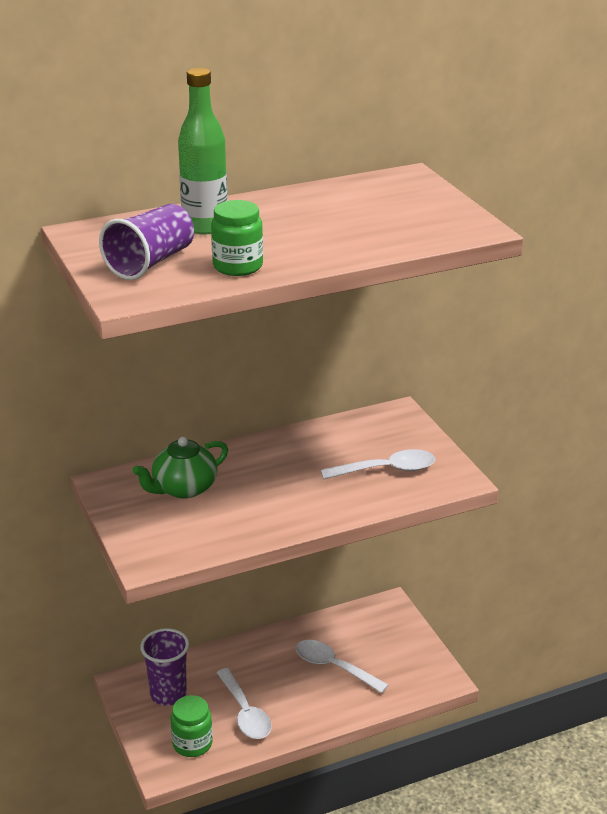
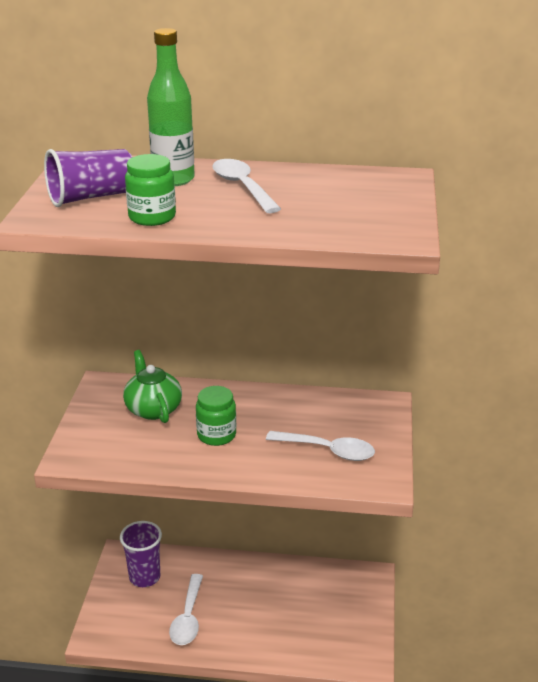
camera: 30 degrees right, 0 degrees up
(183, 488) = (153, 409): green teapot -> green teapot turned 75 degrees clockwise
(192, 743) = (130, 625): green jar -> green jar (216, 435)
(333, 667) = (285, 610): white spoon -> white spoon (242, 187)

